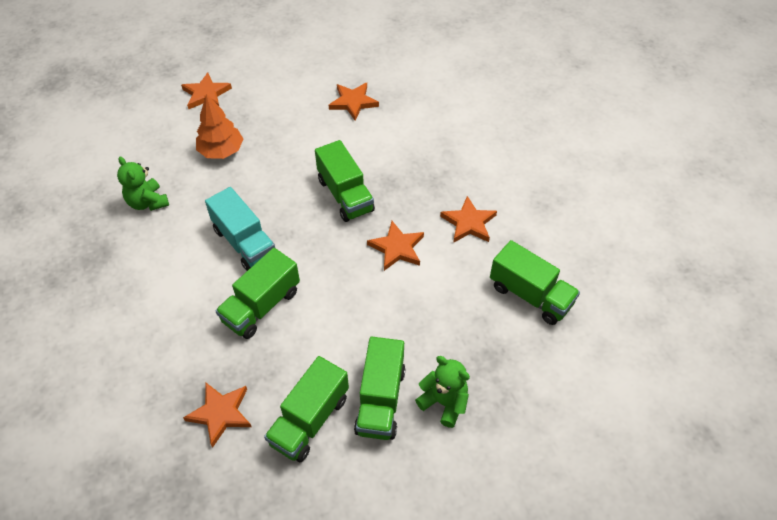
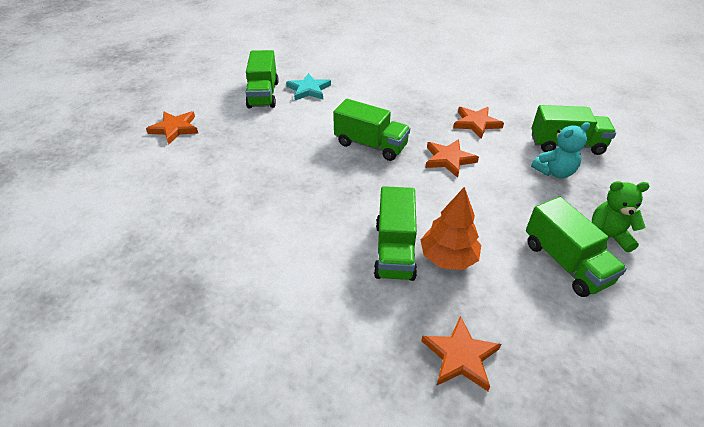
camera: 35 degrees left, 10 degrees down
(148, 202) = (199, 226): green teddy bear -> none
(221, 151) = (232, 160): orange tree -> orange tree (448, 257)
(245, 242) = (326, 212): turquoise truck -> none
(310, 420) = (536, 311): green truck -> green truck (263, 94)
(353, 102) = (308, 89): orange star -> turquoise star
(480, 316) = (554, 172): none -> turquoise teddy bear

